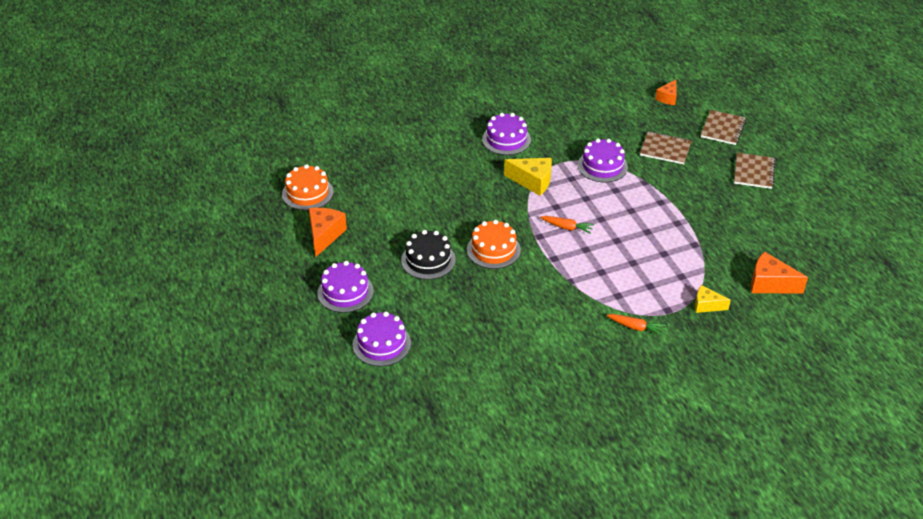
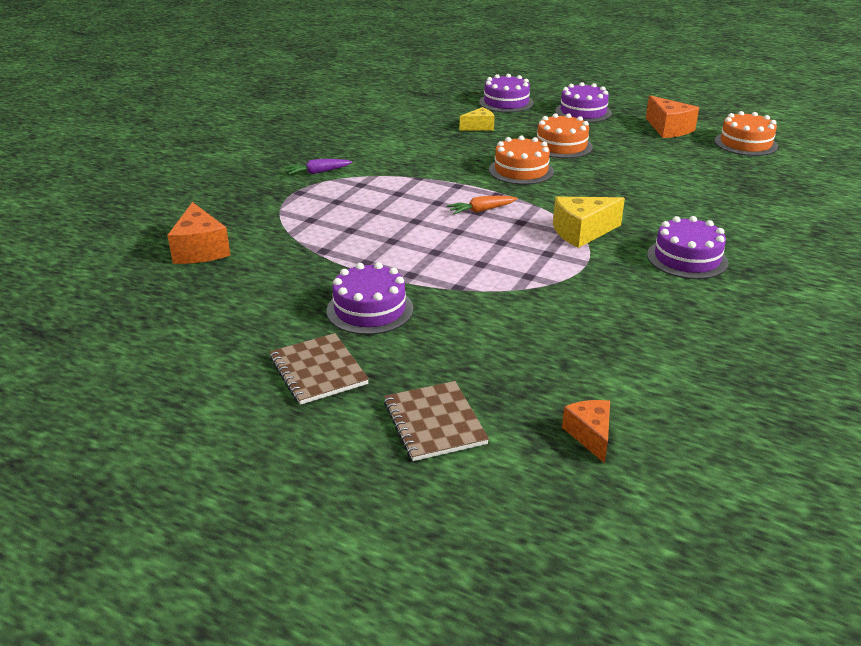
camera: 140 degrees right, 10 degrees down
(428, 260) = (561, 146): black cake -> orange cake
(602, 166) = (533, 282): purple cake -> purple cake (370, 310)
(636, 327) = (317, 172): orange carrot -> purple carrot
(665, 149) = (484, 342): brown notebook -> none
(706, 305) = (261, 208): yellow cheese -> yellow cheese (479, 127)
(770, 284) = (200, 250): orange cheese -> orange cheese turned 90 degrees clockwise

